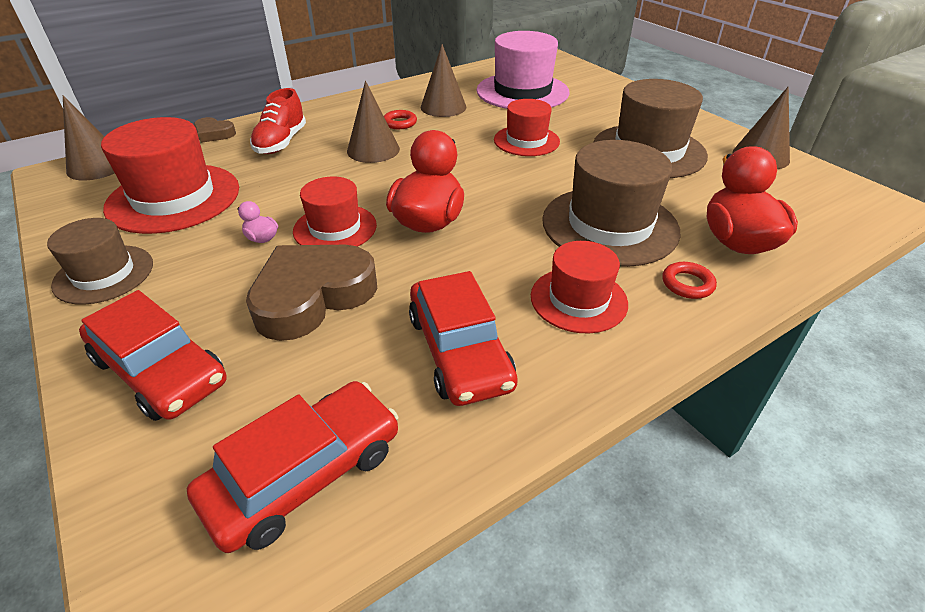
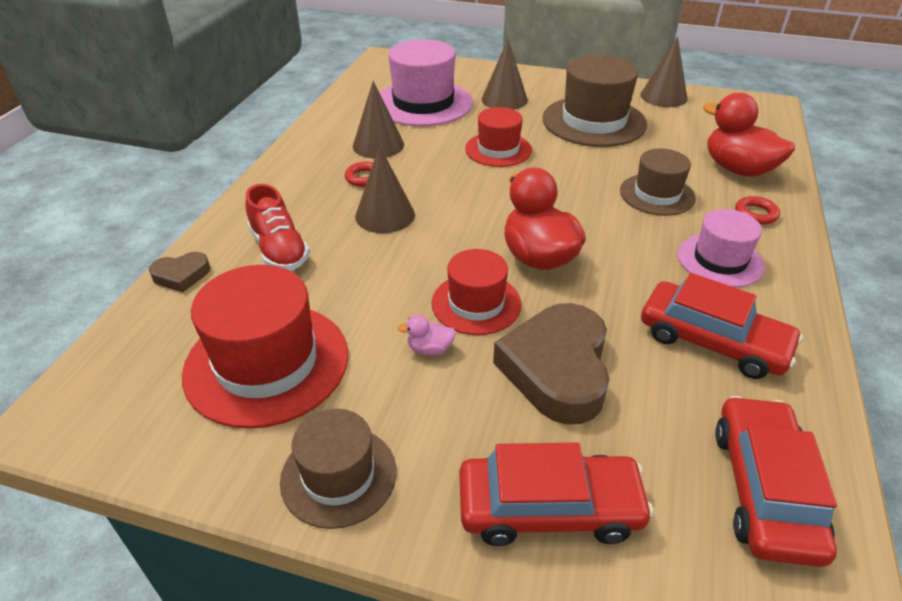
camera: 40 degrees left, 0 degrees up
(97, 166) = (96, 382): brown cone -> brown cone (504, 99)
(578, 299) = (720, 260): red hat -> pink hat
(609, 225) = (657, 194): brown hat -> brown hat, size x0.61

